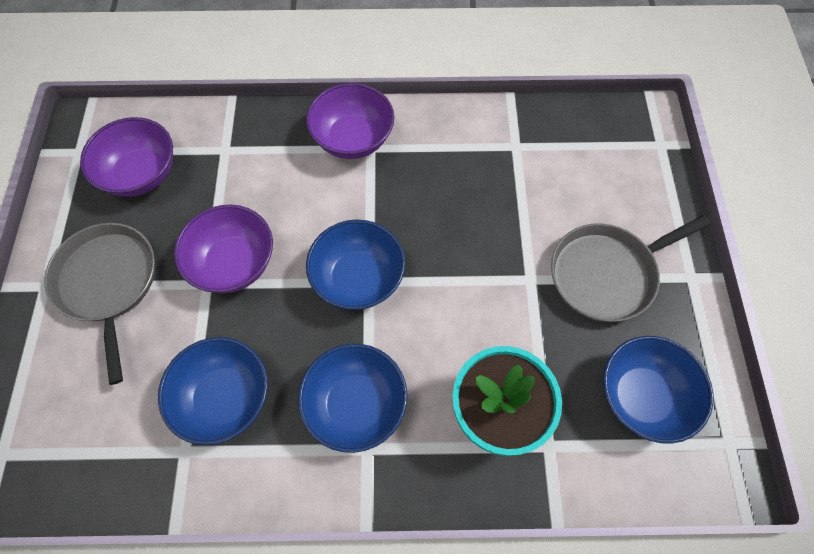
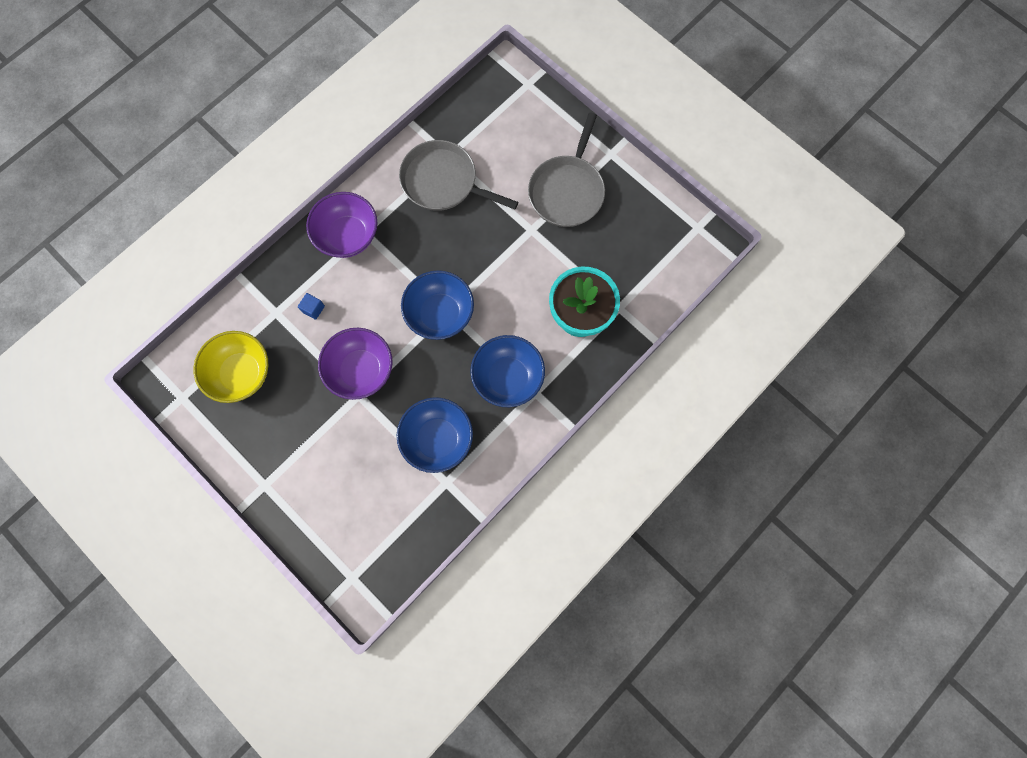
camera: 45 degrees left, 10 degrees up
(108, 283) = (300, 448): grey pan -> grey pan (443, 182)
(141, 174) = (241, 373): purple bowl -> yellow bowl
(256, 174) = (313, 309): none -> blue cube
(642, 396) = (640, 242): blue bowl -> none

